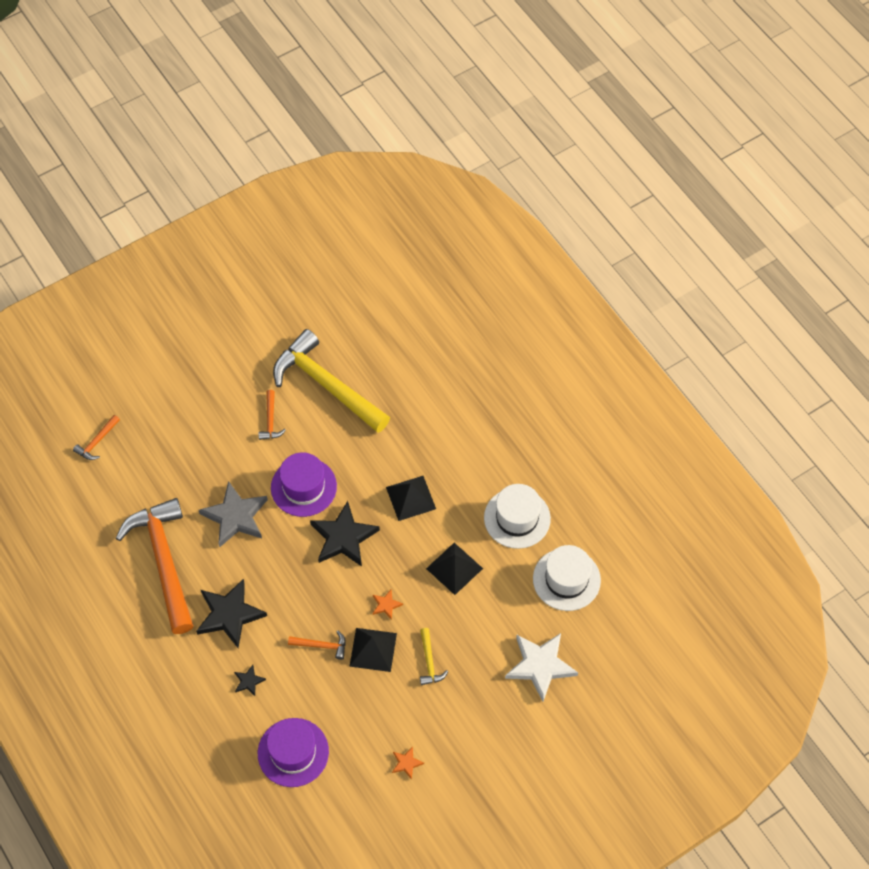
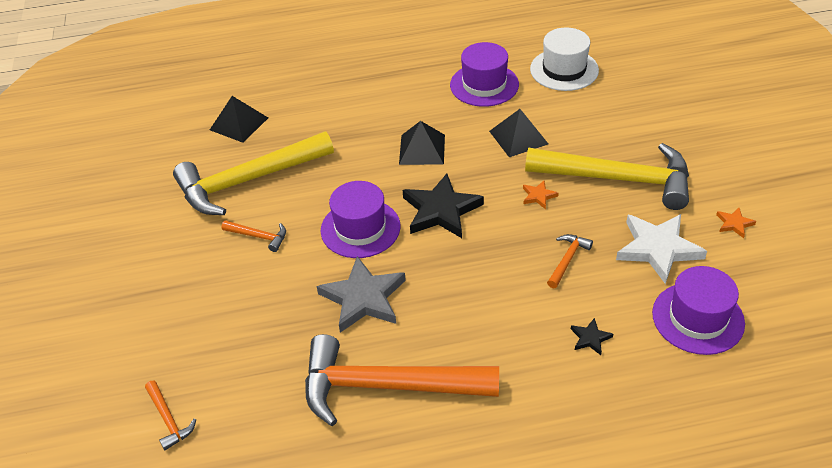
camera: 65 degrees left, 15 degrees down
(229, 614) = (492, 335): black star -> none
(373, 649) = (588, 218): black pyramid -> black pyramid (239, 123)
(429, 662) = (618, 179): yellow hammer -> yellow hammer, size x2.48
(517, 518) = (484, 85): white hat -> purple hat
(540, 666) = (649, 105): white star -> white star (658, 249)

